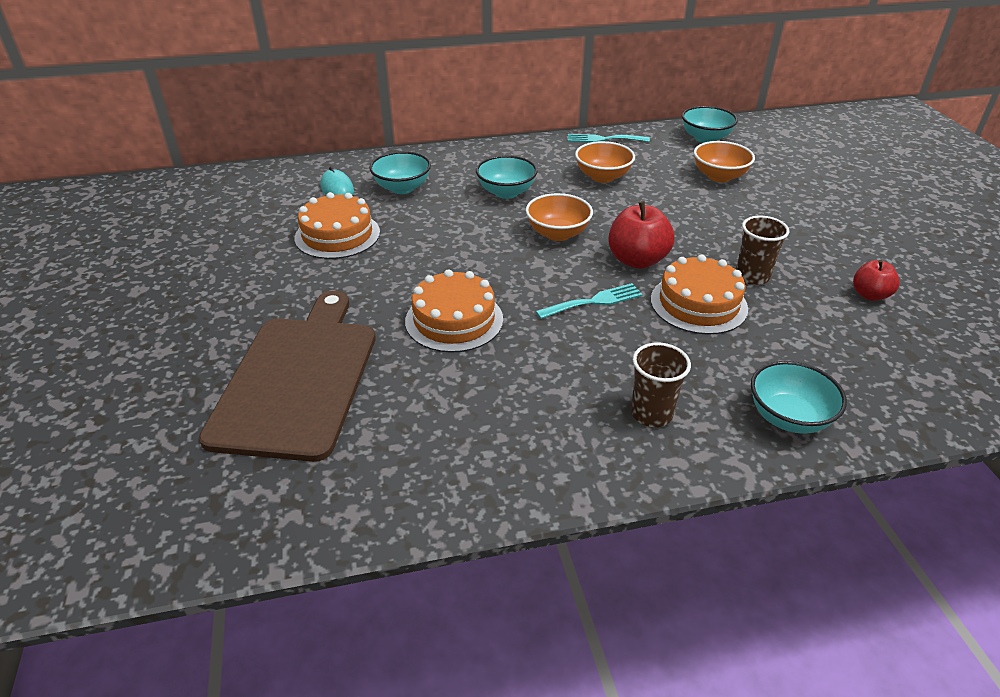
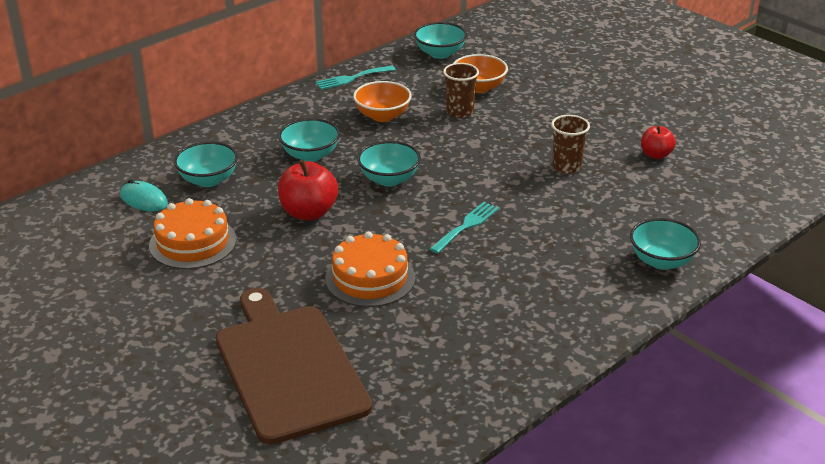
camera: 30 degrees left, 5 degrees down
(557, 234) = (389, 179): orange bowl -> turquoise bowl
(637, 260) = (471, 181): red apple -> red apple (308, 212)
(651, 414) = (573, 292): brown cup -> brown cup (460, 112)
(698, 304) = (544, 201): orange cake -> none

